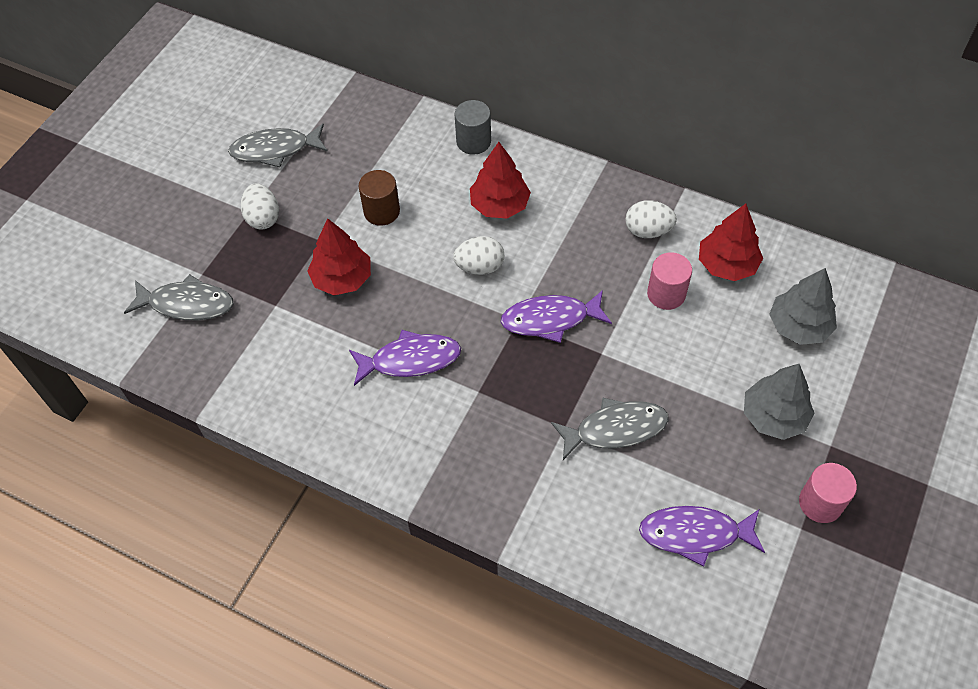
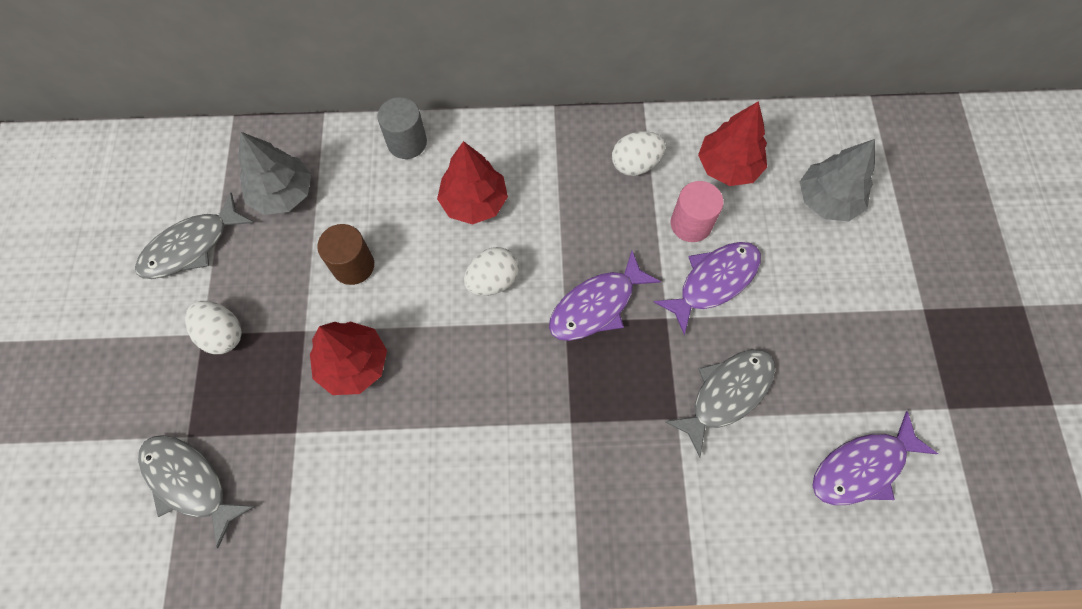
camera: 30 degrees left, 10 degrees up
(187, 304) = (189, 482): grey fish -> grey fish turned 120 degrees counterclockwise
(410, 360) = (480, 423): purple fish -> purple fish (713, 282)
(773, 416) = (859, 305): grey tree -> grey tree (282, 194)
(820, 503) = (949, 373): pink cylinder -> none

